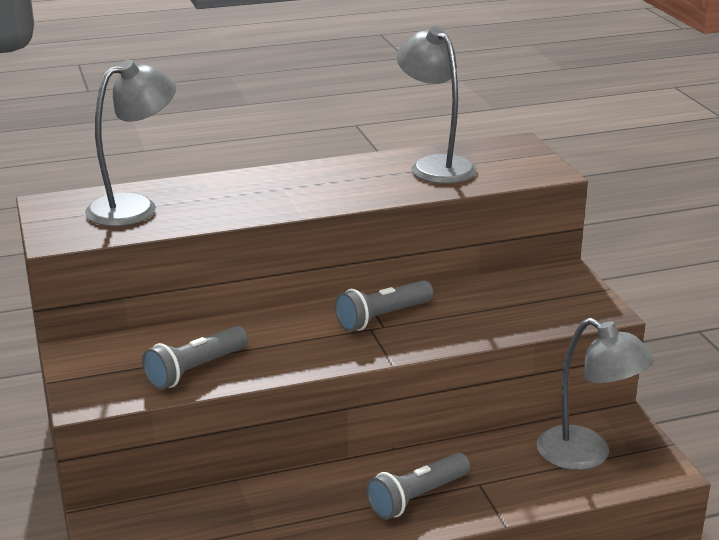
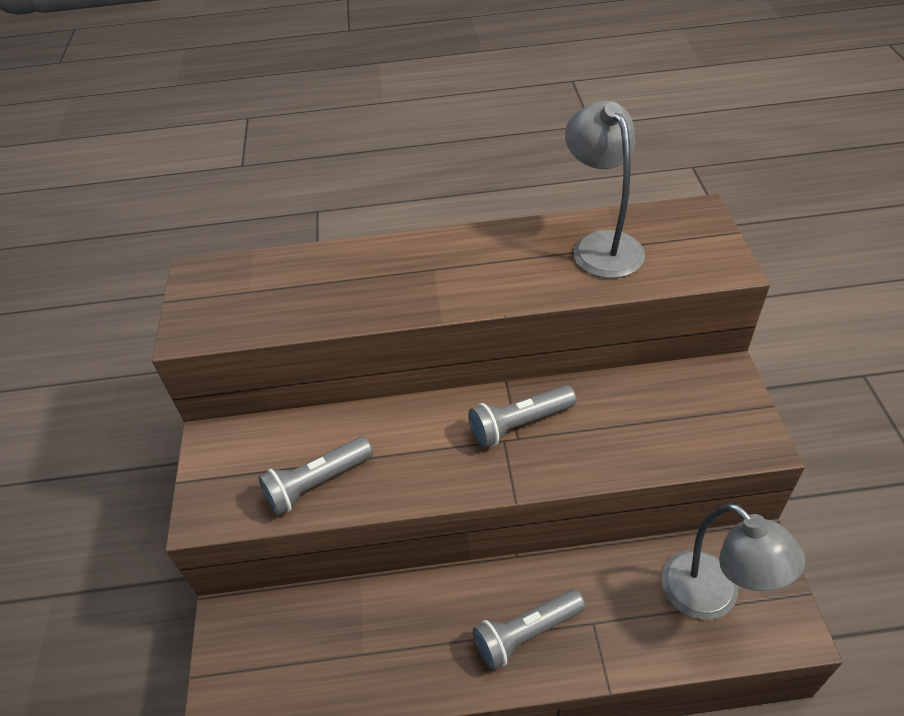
camera: 15 degrees right, 20 degrees up
(135, 207) = (276, 288): grey lamp -> none

